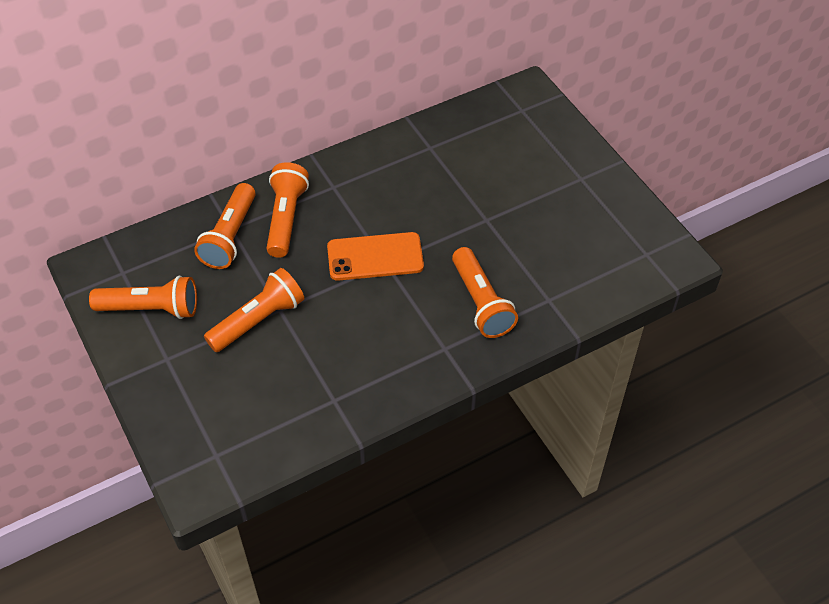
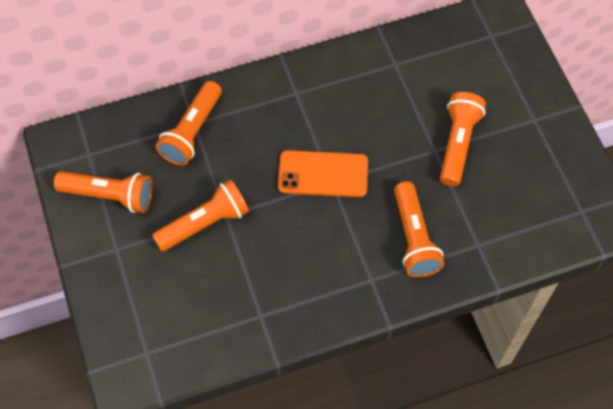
camera: 10 degrees right, 10 degrees up
(286, 218) = (247, 120): orange flashlight -> orange flashlight (458, 144)

